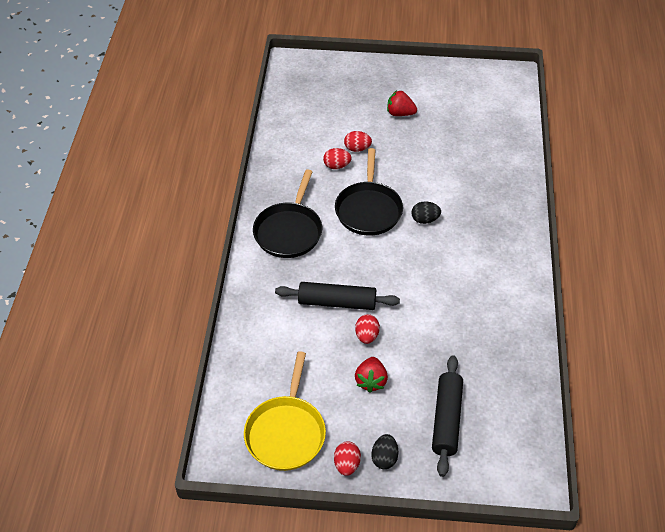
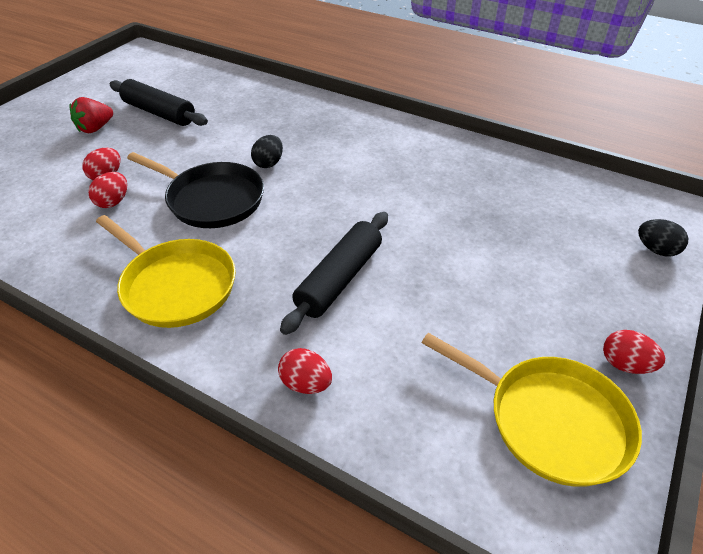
camera: 65 degrees left, 5 degrees down
(289, 231) = (176, 285): black pan -> yellow pan
(367, 336) = (412, 269): red egg -> red egg (306, 383)
(371, 381) = (489, 290): red strawberry -> none
(384, 458) = (620, 320): black egg -> black egg (656, 250)
(446, 419) = (571, 244): black rolling pin -> black rolling pin (159, 113)

